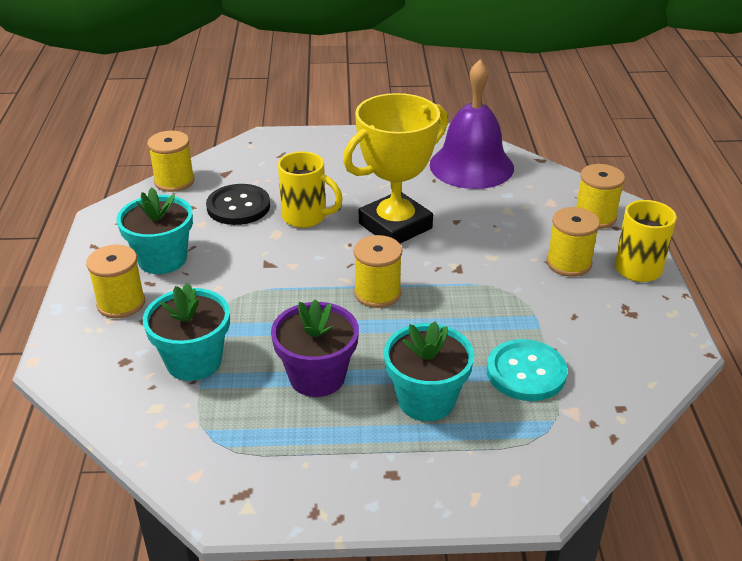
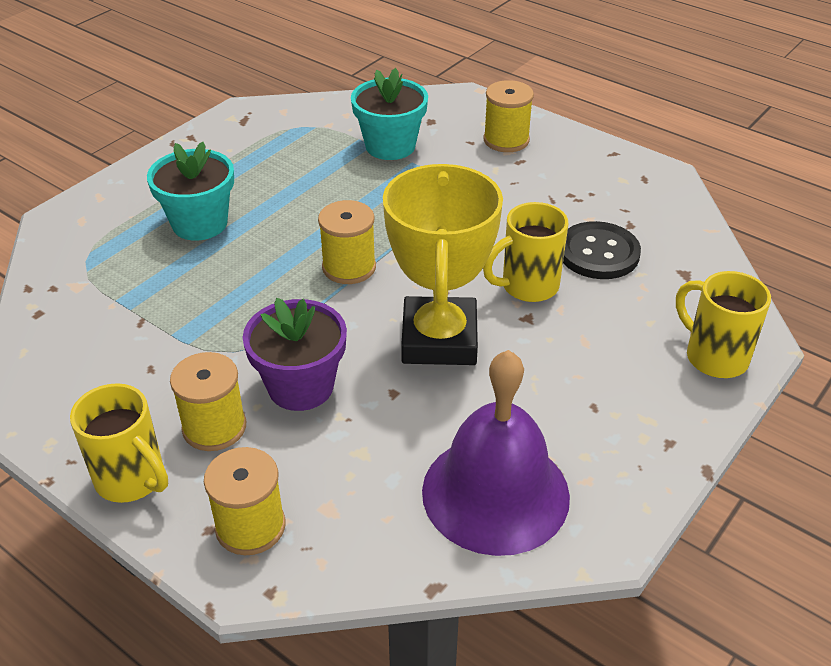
camera: 130 degrees right, 5 degrees up
(162, 259) = (549, 178): turquoise flower pot -> none
(174, 181) = (698, 234): yellow spool -> none
(293, 144) = (714, 357): none -> yellow mug
(317, 377) = (296, 188): purple flower pot -> purple flower pot (300, 386)
(526, 372) = (144, 289): turquoise button -> none

